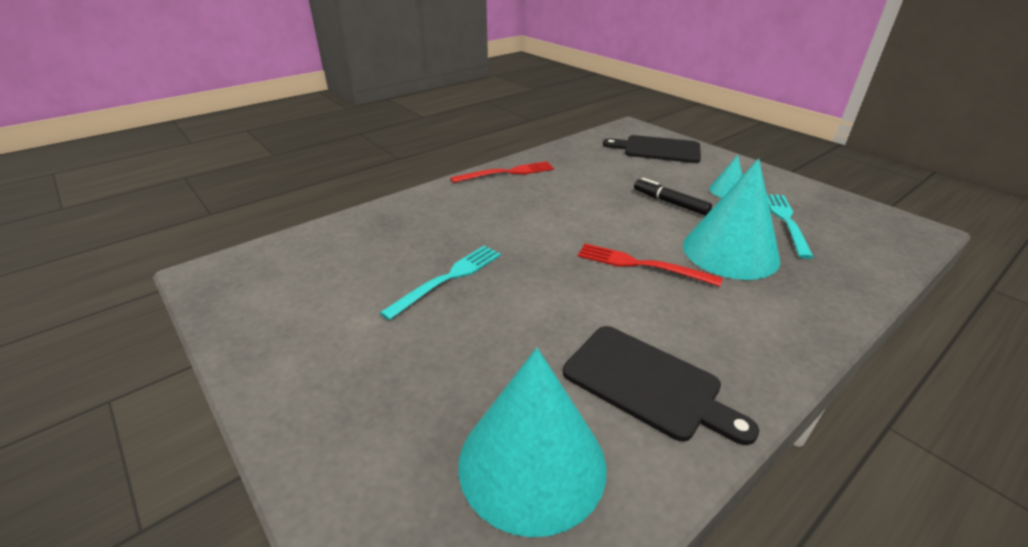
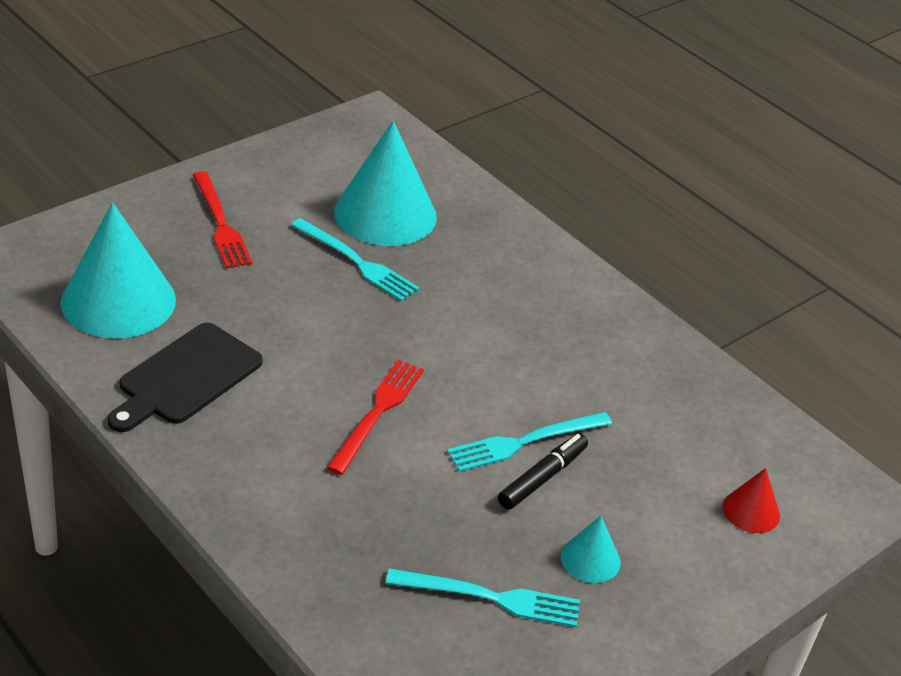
camera: 85 degrees right, 5 degrees up
(507, 173) = (623, 319): red fork -> red fork (220, 223)
(640, 207) = (524, 442): none -> turquoise fork
(657, 149) = (751, 511): black cutting board -> red cone
(730, 252) = (405, 504): turquoise cone -> turquoise cone (385, 214)

